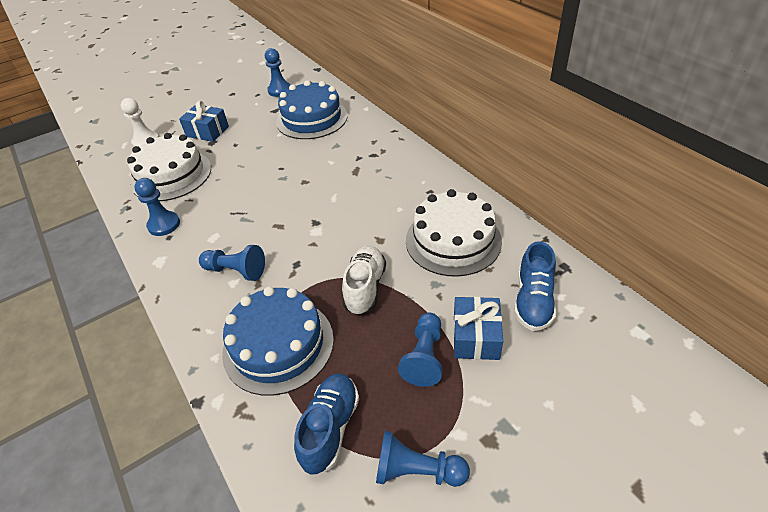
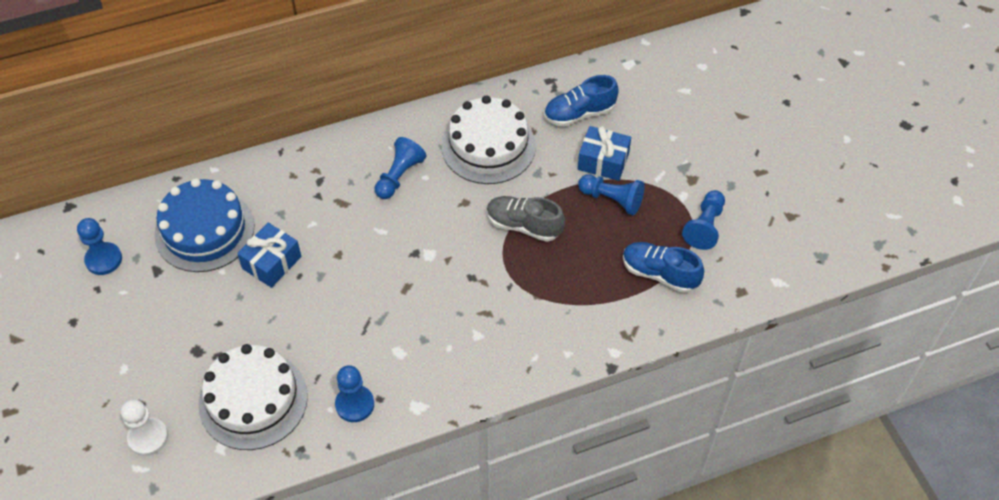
camera: 80 degrees left, 10 degrees up
(207, 131) = (166, 356): blue gift -> blue gift (272, 262)
(236, 271) = (461, 331): blue pawn -> blue pawn (399, 176)
(278, 345) = (569, 302): blue cake -> none
(365, 288) = (524, 226): white shoe -> grey shoe
(533, 301) = (579, 114): blue shoe -> blue shoe turned 135 degrees clockwise

